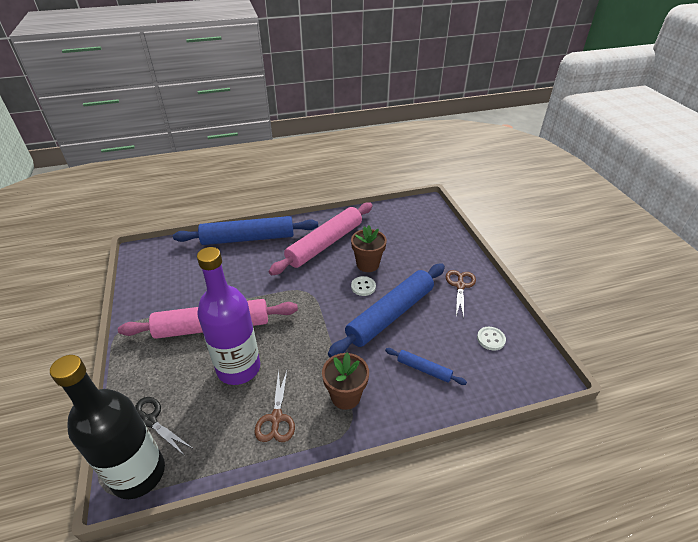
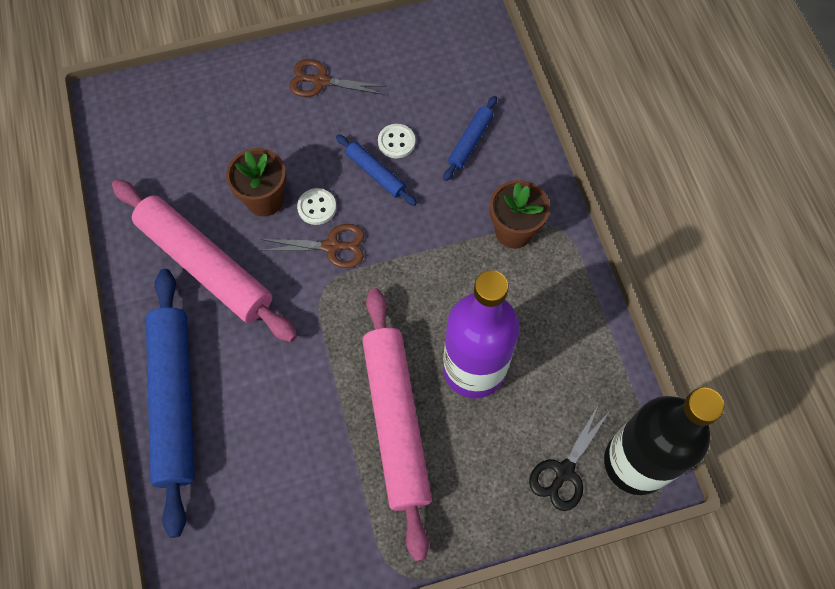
camera: 90 degrees left, 25 degrees up
(276, 418) = (549, 310): brown scissors -> brown scissors (331, 246)
(390, 314) = (375, 173): blue rolling pin -> blue rolling pin, size x0.46
(491, 339) = (421, 62): white button -> white button (396, 142)

